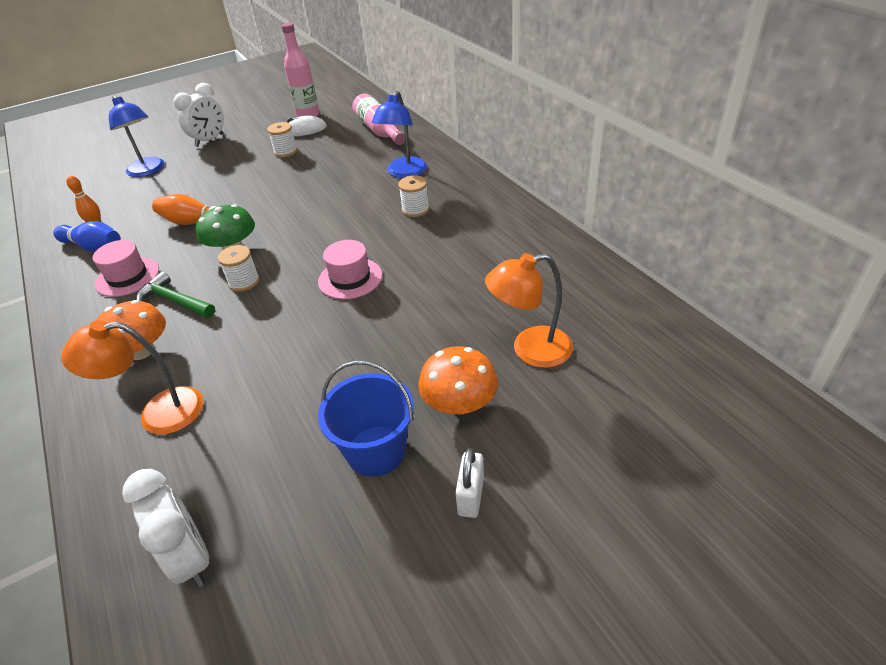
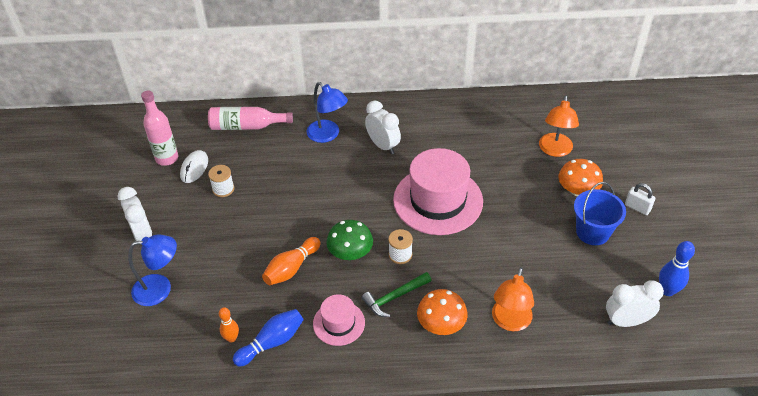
camera: 65 degrees left, 5 degrees up
(283, 605) = (667, 290): none -> blue bowling pin
(350, 278) = (438, 200): pink hat -> pink hat, size x1.95
(415, 210) = (383, 146): white spool -> white clock

